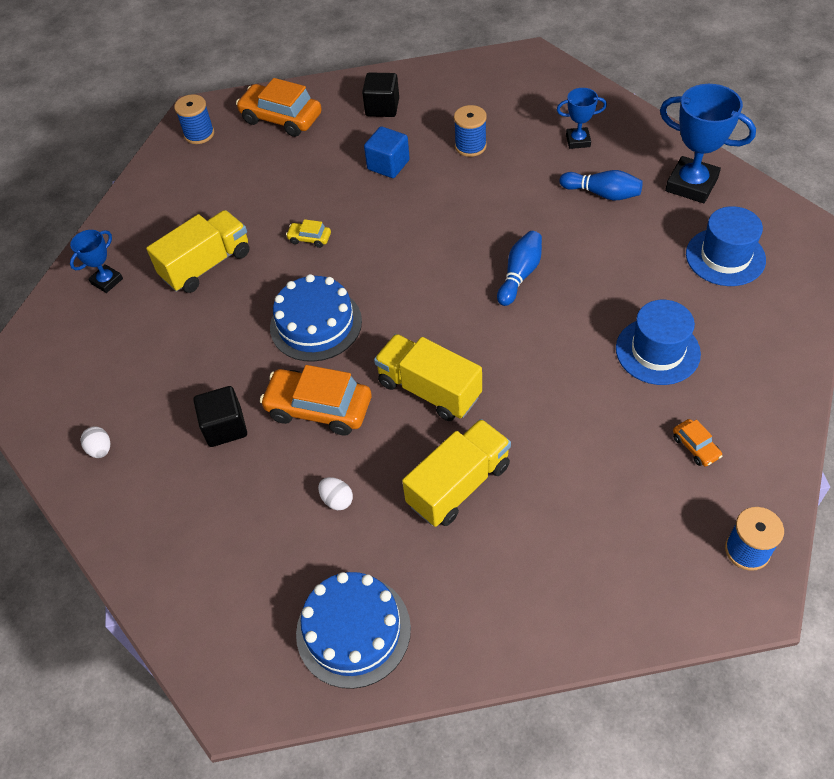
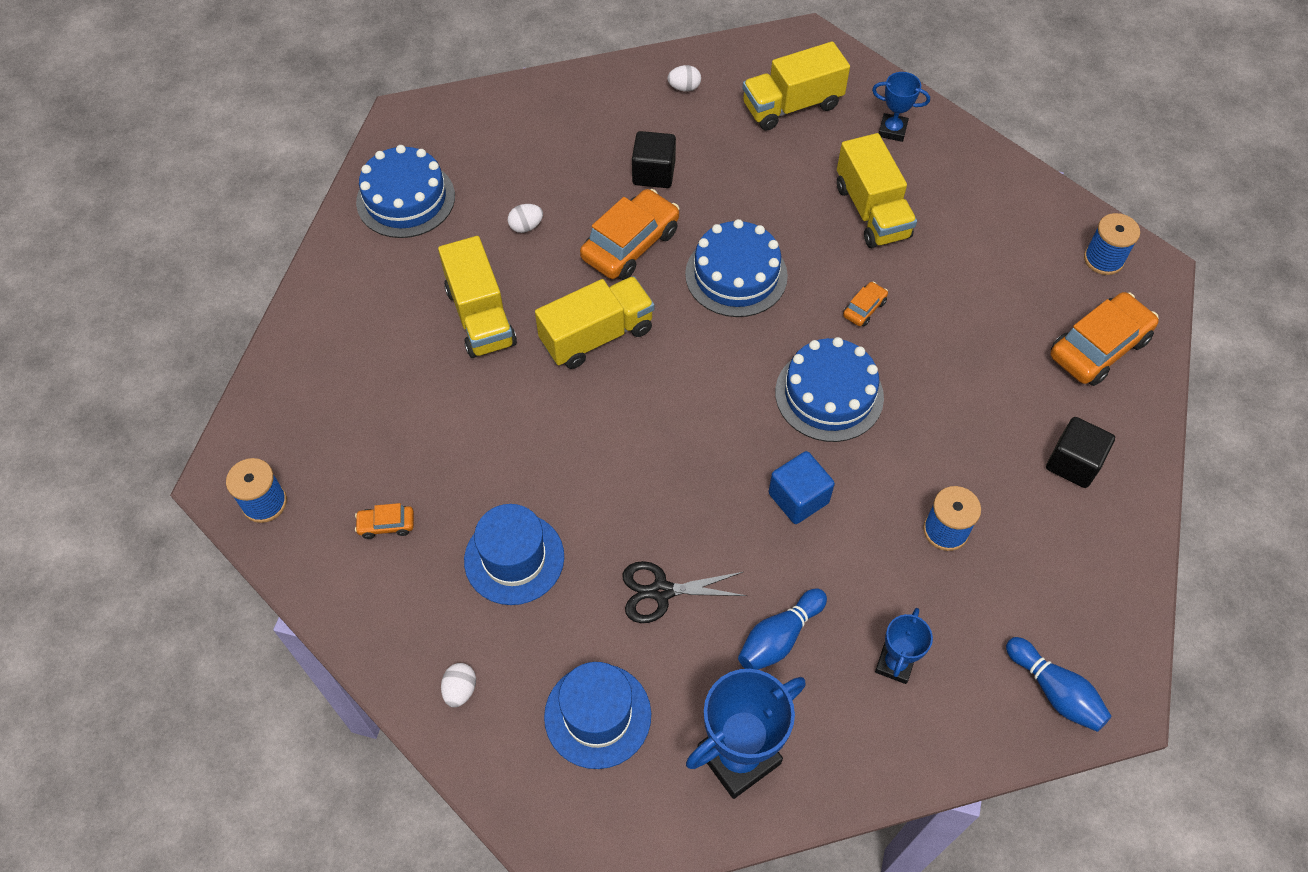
camera: 110 degrees right, 5 degrees up
(98, 358) = (792, 106): none -> yellow truck
(107, 281) = (892, 130): blue trophy -> blue trophy turned 45 degrees counterclockwise
(309, 238) = (864, 308): yellow car -> orange car
(388, 165) = (952, 427): blue cube -> blue cube (798, 498)
(400, 232) = (829, 394): none -> blue cake
(519, 275) = (697, 481): blue bowling pin -> blue bowling pin (1054, 691)
(617, 260) = (661, 591): none -> black scissors
(773, 335) = (460, 690): none -> white egg

